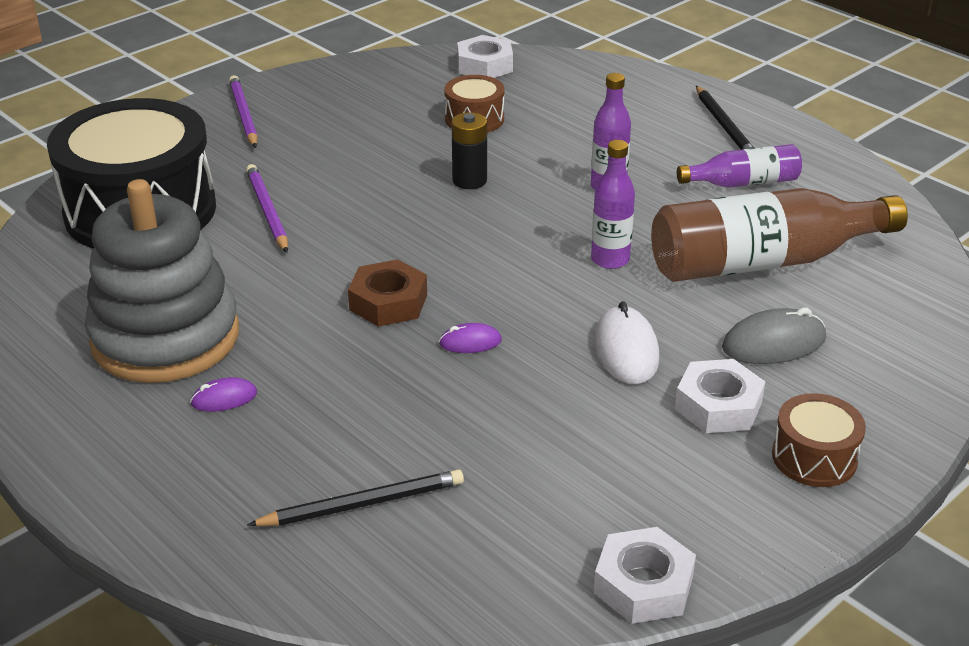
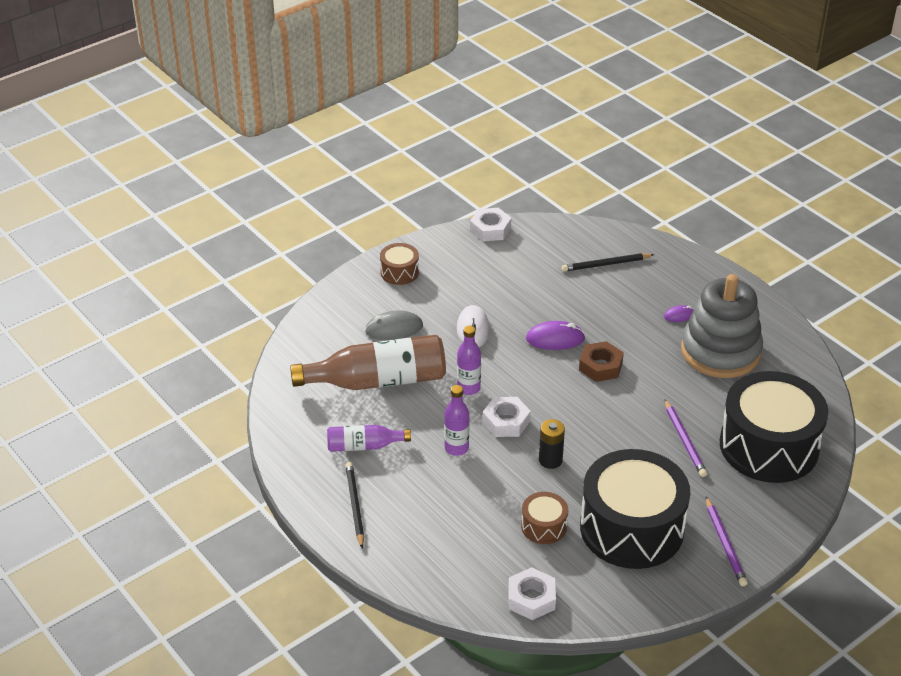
camera: 175 degrees left, 5 degrees up
(360, 122) = (632, 528): none -> black drum
(470, 342) = (555, 339): purple mouse -> purple mouse, size x1.76
(718, 405) = (435, 298): white nut -> white nut (506, 422)

